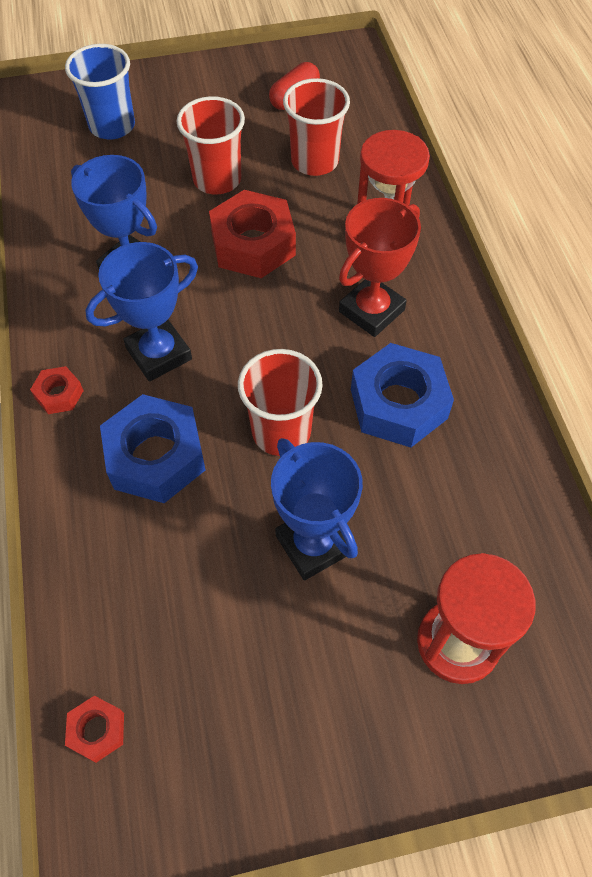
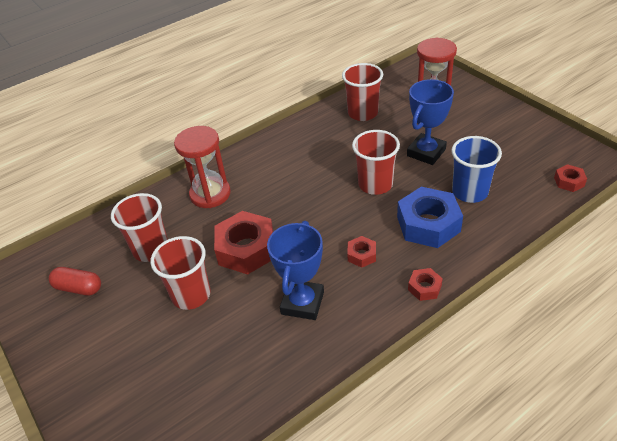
camera: 110 degrees left, 15 degrees down
(112, 126) = (150, 399): blue cup -> blue cup (470, 192)
(159, 354) = (361, 255): blue trophy -> red nut
(371, 311) = (272, 180): red trophy -> none
(398, 404) = (328, 152): blue nut -> none
(483, 502) = (363, 113): none -> red cup

